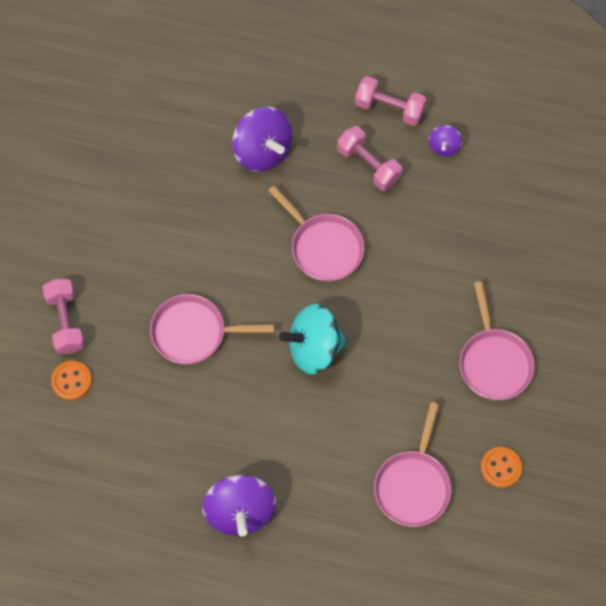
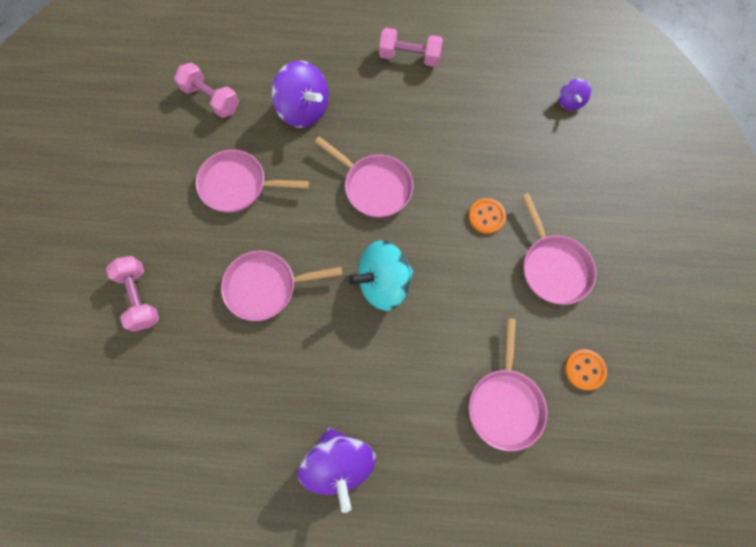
camera: 10 degrees left, 5 degrees up
(71, 381) = (152, 355): orange button -> orange button (486, 216)
(180, 222) = (238, 185): none -> pink pan
(368, 165) = (401, 108): pink dumbbell -> pink dumbbell (211, 99)
(444, 146) = (464, 82): purple spinning top -> purple spinning top (569, 102)

